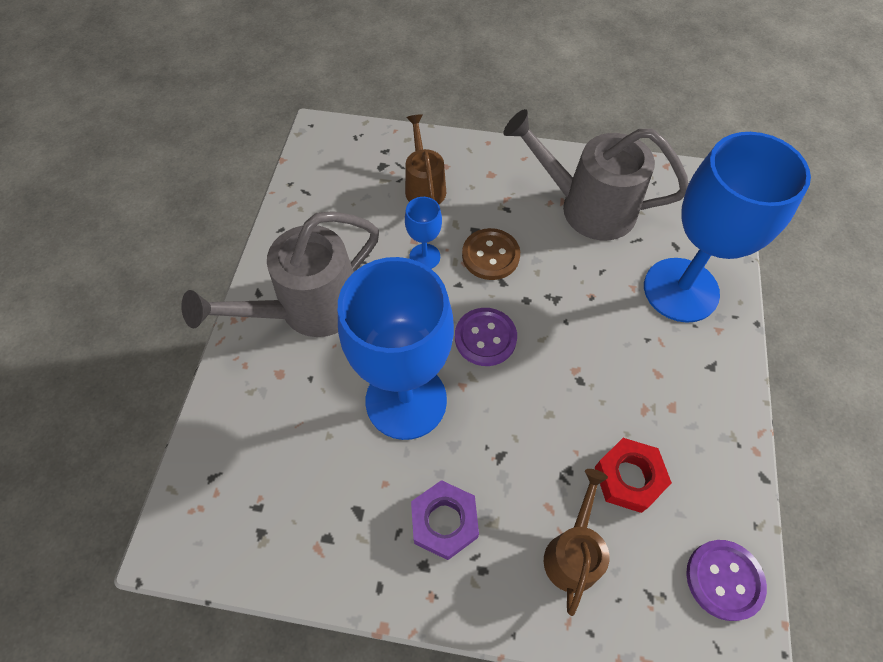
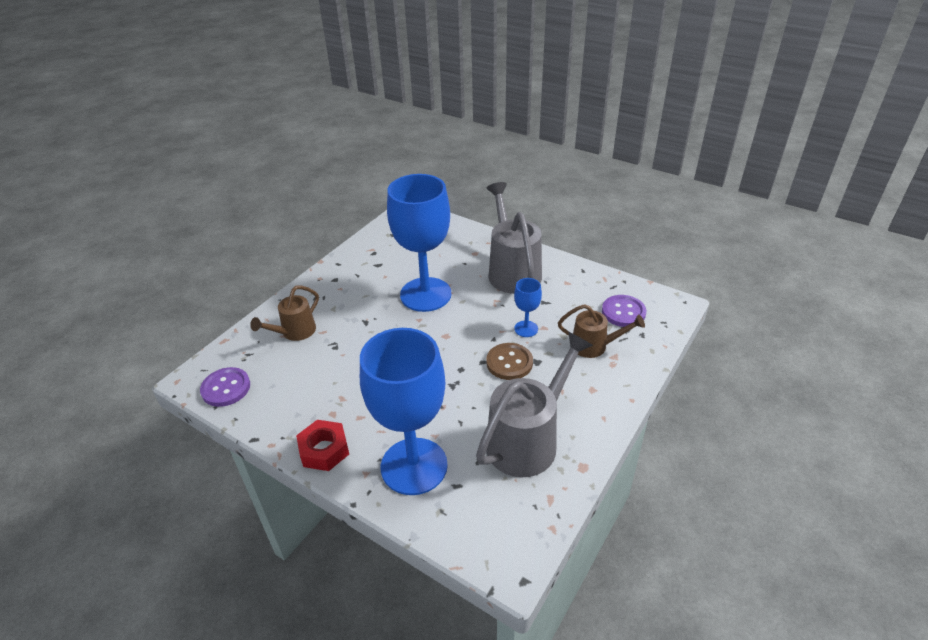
camera: 115 degrees right, 20 degrees down
(444, 522) = (349, 291): purple nut -> none
(485, 338) = (444, 339): purple button -> purple button (623, 312)
(573, 551) = (294, 332): brown watering can -> brown watering can turned 90 degrees clockwise
(628, 477) = (309, 371): red nut -> red nut (324, 450)

